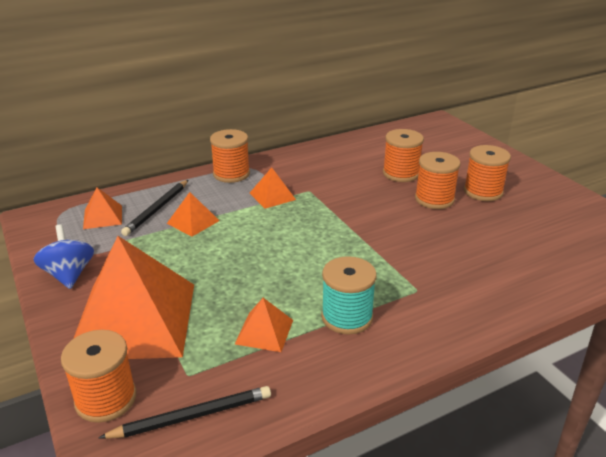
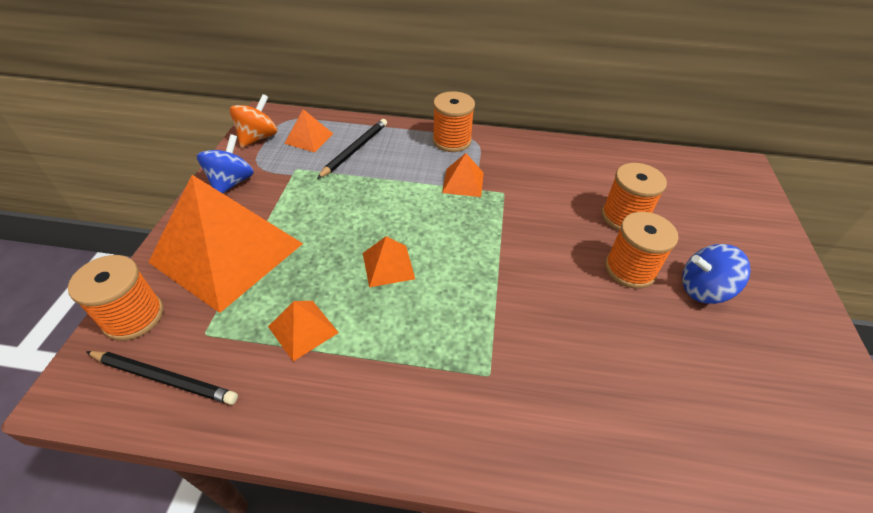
camera: 35 degrees right, 15 degrees up
(50, 235) = (258, 138): none -> orange spinning top
(157, 209) = (355, 150): black pencil -> black pencil turned 150 degrees clockwise
(193, 222) = (368, 177): orange pyramid -> orange pyramid (388, 265)
(347, 317) = (387, 362): turquoise spool -> none
(483, 192) = (703, 289): orange spool -> blue spinning top

